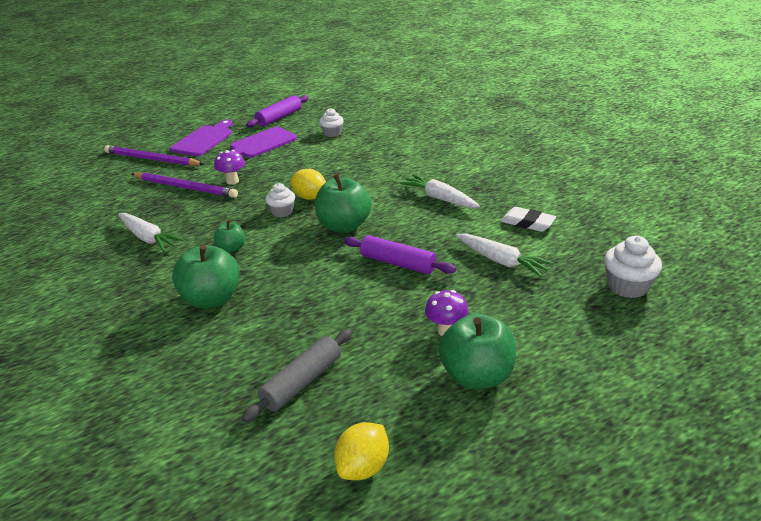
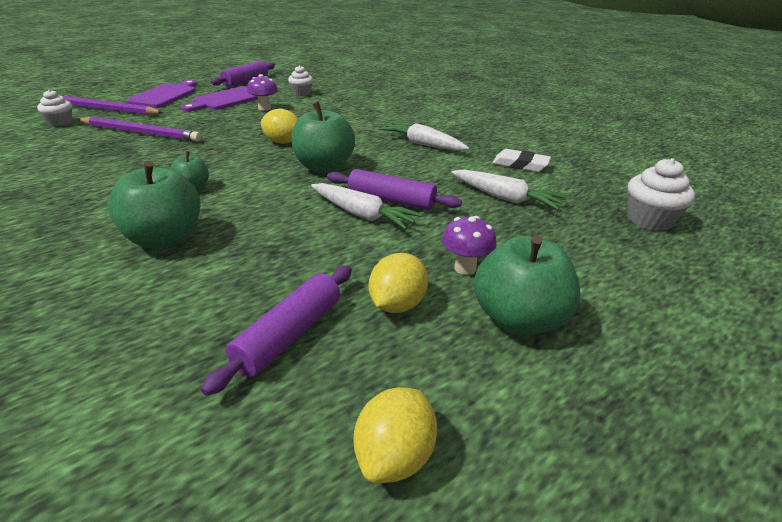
camera: 10 degrees left, 0 degrees up
(148, 238) = (89, 177): white carrot -> white carrot (362, 214)
(232, 181) = (195, 128): purple mushroom -> purple mushroom (264, 108)
(282, 212) = (252, 154): white cupcake -> white cupcake (60, 122)
(302, 382) = (289, 335): grey rolling pin -> purple rolling pin
(385, 361) = (397, 304): none -> yellow lemon

